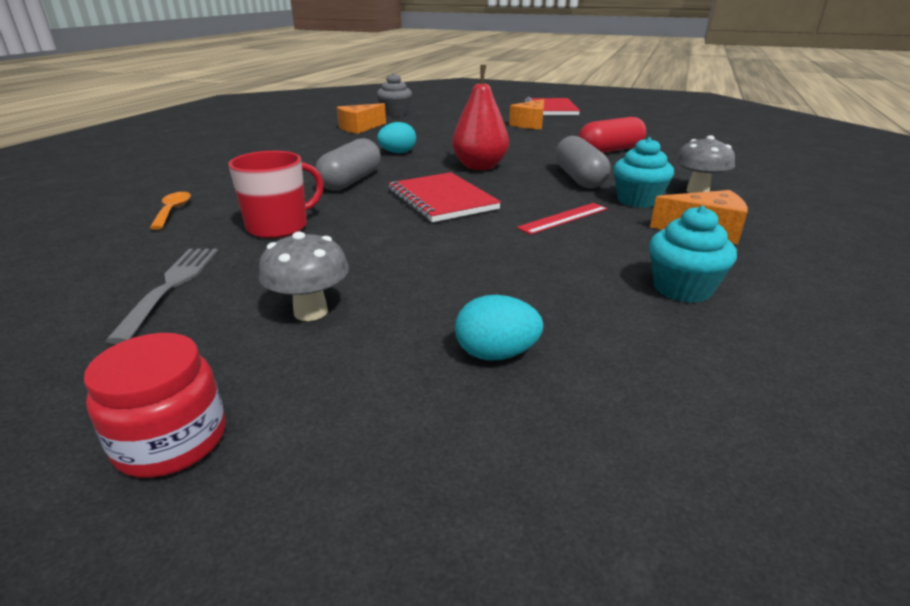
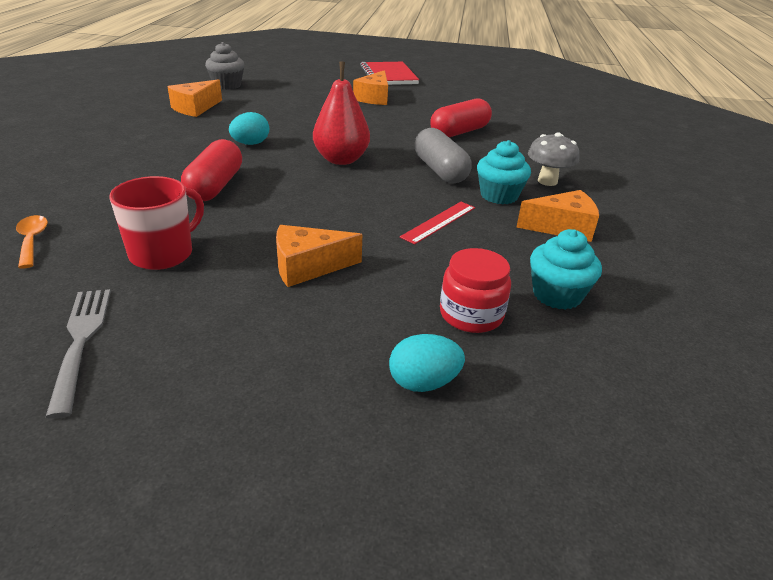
camera: 15 degrees left, 5 degrees up
(171, 441) = (168, 514): red jar -> red jar (471, 314)
(310, 312) = (239, 356): grey mushroom -> none
(350, 181) = (215, 186): grey capsule -> red capsule
(412, 245) = (308, 267): none -> orange cheese
(442, 200) = (317, 206): red notebook -> none

